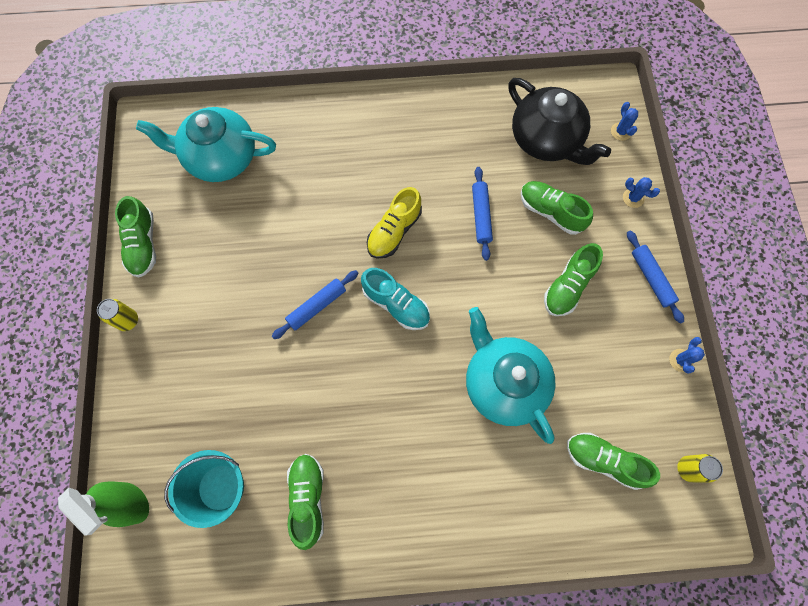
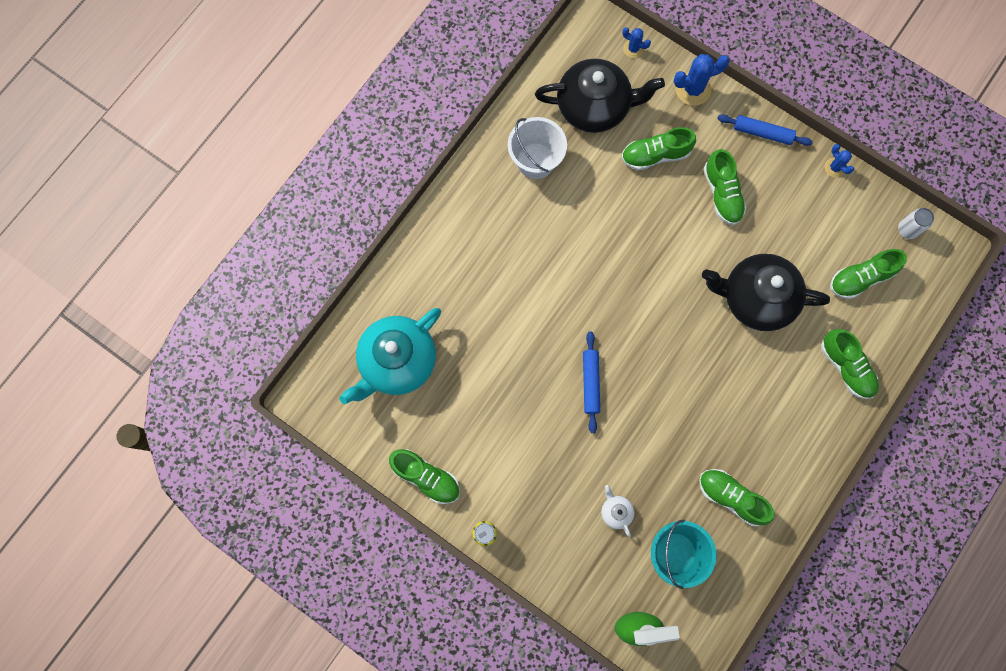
camera: 50 degrees left, 5 degrees up
(221, 409) = (615, 511): none -> white teapot
(394, 231) = (576, 279): yellow shoe -> none
(396, 304) = (636, 324): turquoise shoe -> none
(463, 133) = (536, 161): none -> white bucket
(481, 215) = (616, 206): blue rolling pin -> none
(503, 383) = (756, 298): turquoise teapot -> black teapot
(511, 511) = (846, 367): none -> green shoe
(633, 198) = (693, 89): blue cactus -> blue cactus, size x1.74
(688, 469) = (907, 230): yellow can -> white can

